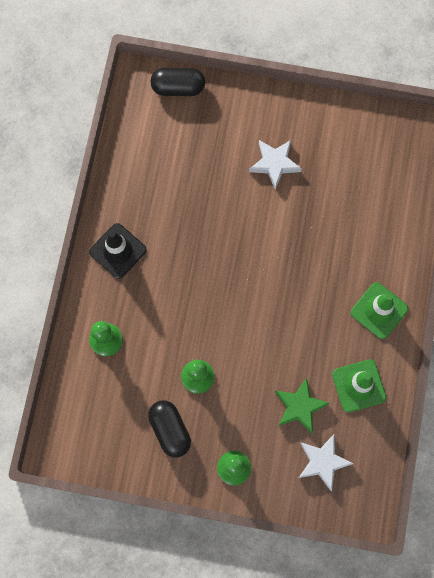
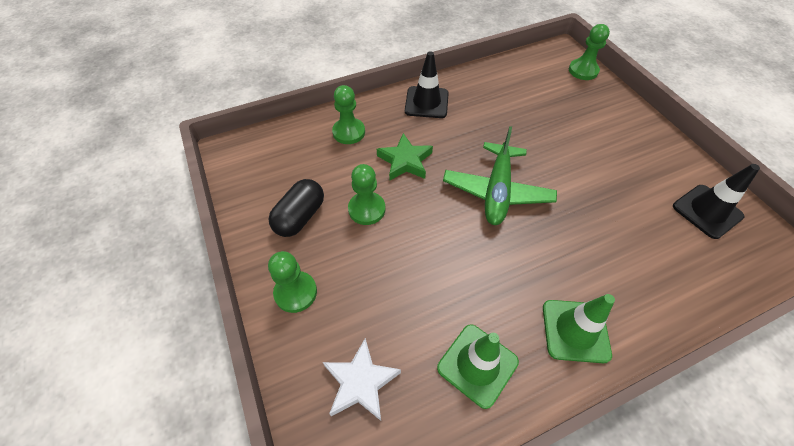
camera: 55 degrees right, 20 degrees down
(178, 88) = (583, 71): black capsule -> green pawn
(248, 270) = (497, 191): none -> green plane
(274, 164) = (604, 156): white star -> none
(299, 406) = (405, 316): green star -> green star (405, 161)
(365, 144) = (707, 211): none -> black traffic cone

